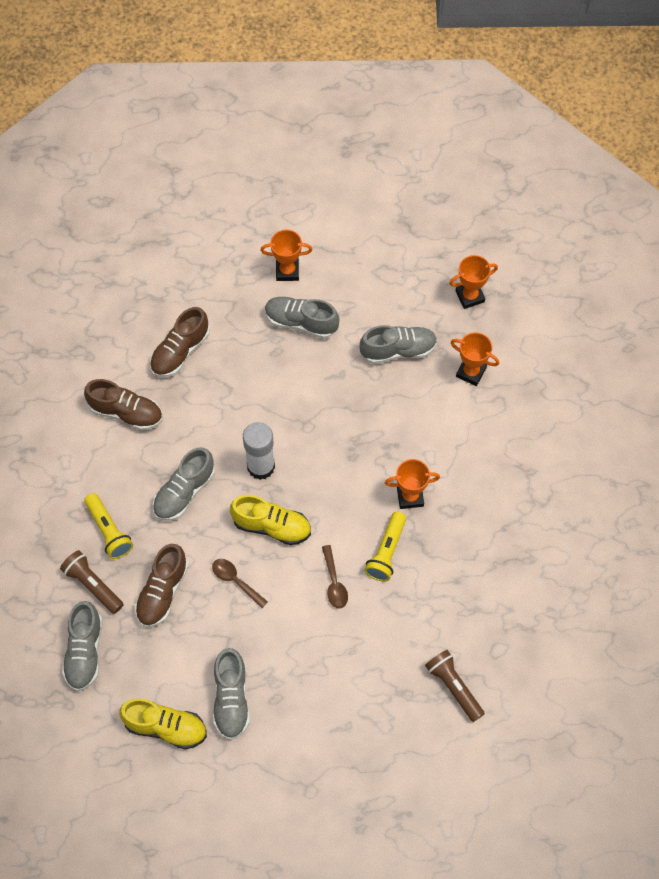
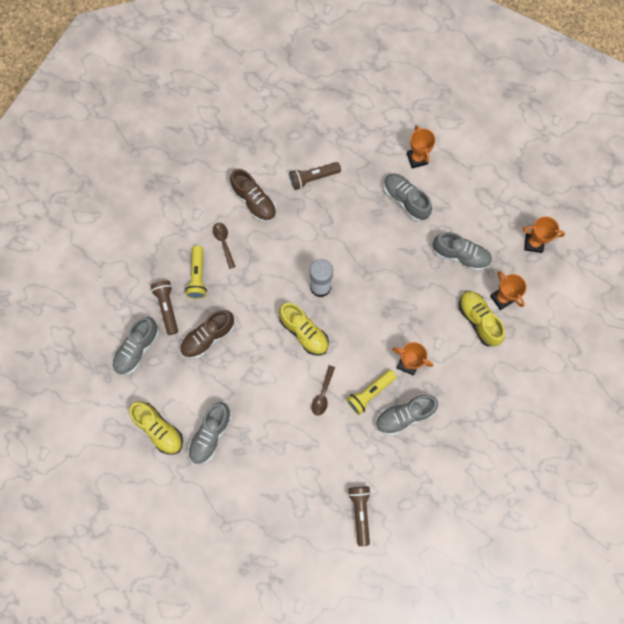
camera: 30 degrees right, 10 degrees up
(180, 352) = (313, 178): brown shoe -> brown flashlight
(184, 492) = (261, 277): grey shoe -> grey shoe (404, 416)
(235, 581) = (259, 356): brown spoon -> brown spoon (224, 242)
(287, 271) = (417, 159): orange trophy -> orange trophy turned 45 degrees clockwise
(459, 409) = (478, 320): none -> yellow shoe

